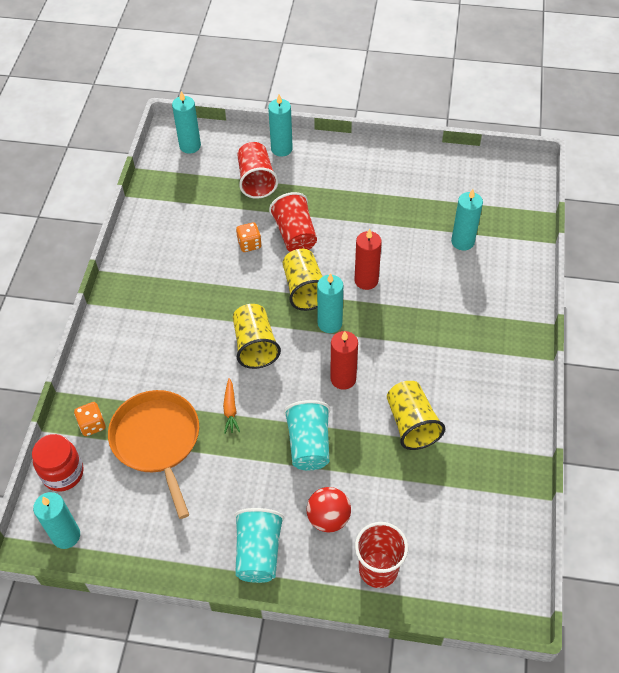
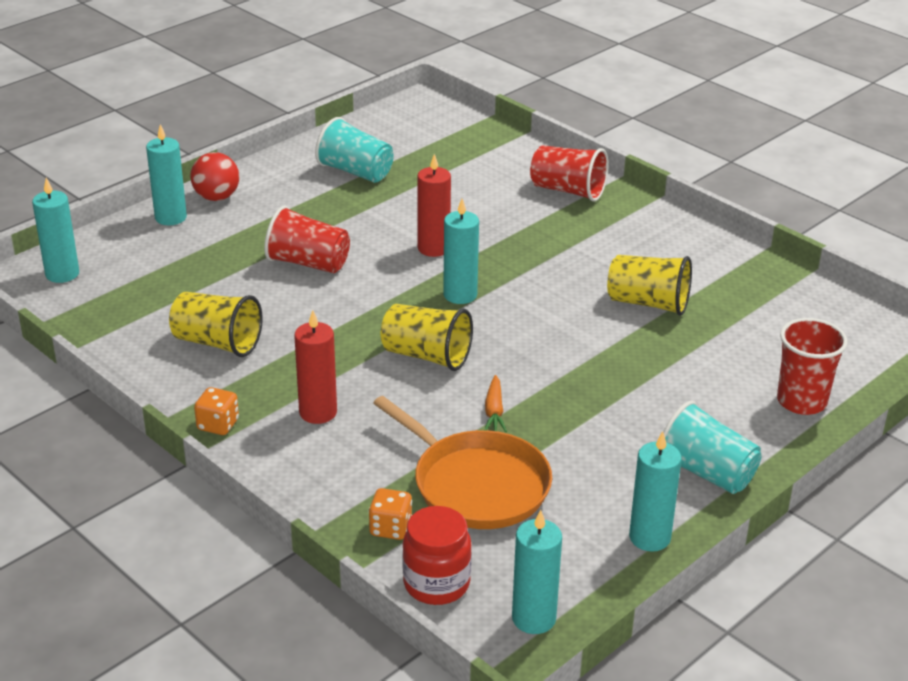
camera: 55 degrees left, 20 degrees down
(157, 441) = (476, 484): orange pan -> orange pan turned 150 degrees counterclockwise
(230, 409) = (494, 411): orange carrot -> orange carrot turned 60 degrees clockwise
(249, 244) = (277, 298): orange dice -> orange dice (218, 425)
(256, 180) = (191, 253): red cup -> red cup (568, 191)
(304, 289) = (393, 290): yellow cup -> yellow cup (217, 343)
(309, 444) = (602, 378): turquoise cup -> turquoise cup (355, 172)
(328, 518) = (709, 406): red ball -> red ball (216, 197)
(343, 379) = (543, 319): red candle -> red candle (318, 412)
(462, 241) = (461, 174): turquoise candle -> turquoise candle (649, 537)

